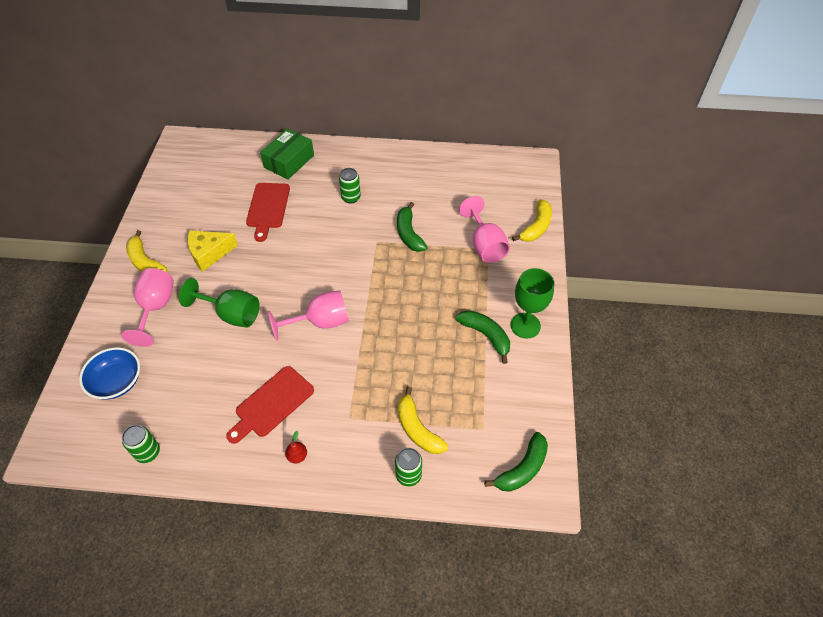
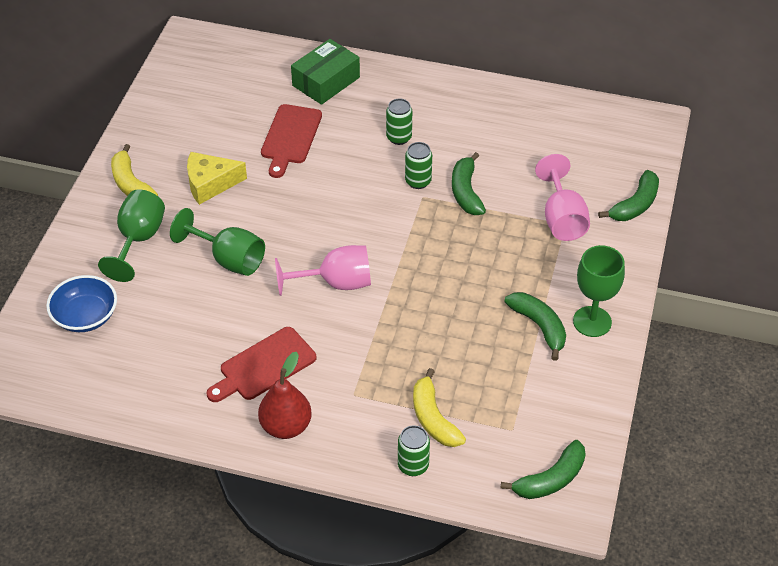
camera: 10 degrees right, 5 degrees down
(148, 452) = (114, 397): green can -> green can (418, 181)
(156, 308) = (138, 240): pink goblet -> green goblet
(297, 456) = (286, 426): red pear -> red pear, size x2.06
(536, 227) = (635, 205): yellow banana -> green banana

